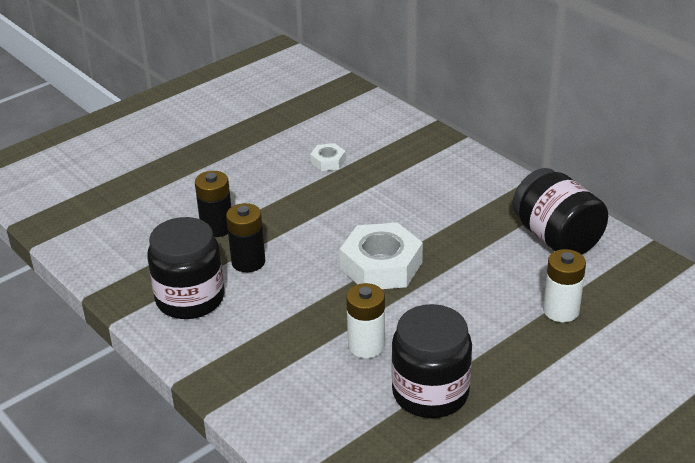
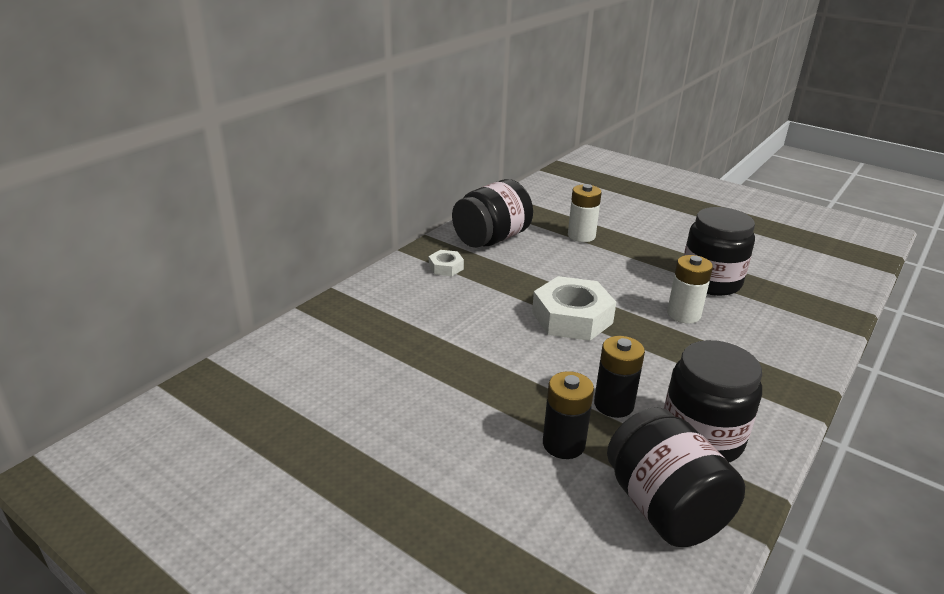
camera: 105 degrees left, 5 degrees down
(137, 259) = (664, 507): none -> black jar
(328, 161) = (395, 374): white nut -> white nut (446, 267)

